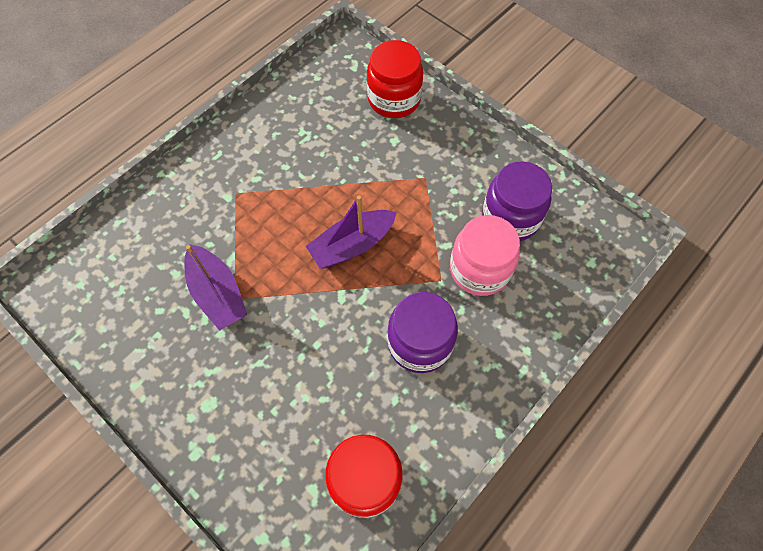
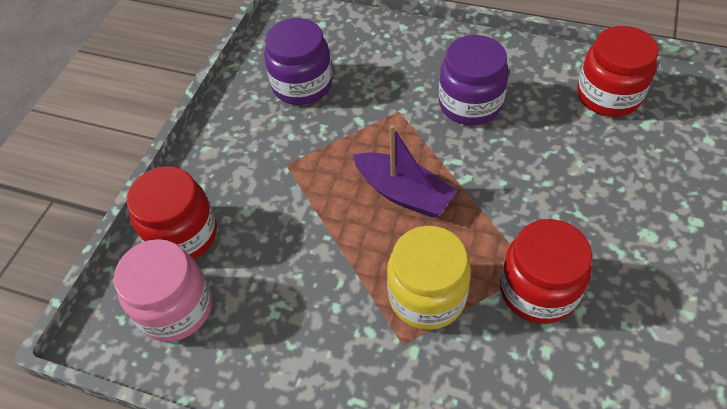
camera: 110 degrees left, 10 degrees down
(217, 293) = (538, 290): purple boat -> red jar
(258, 221) = (427, 296): none -> yellow jar
(479, 269) = (371, 89): pink jar -> pink jar (175, 308)

